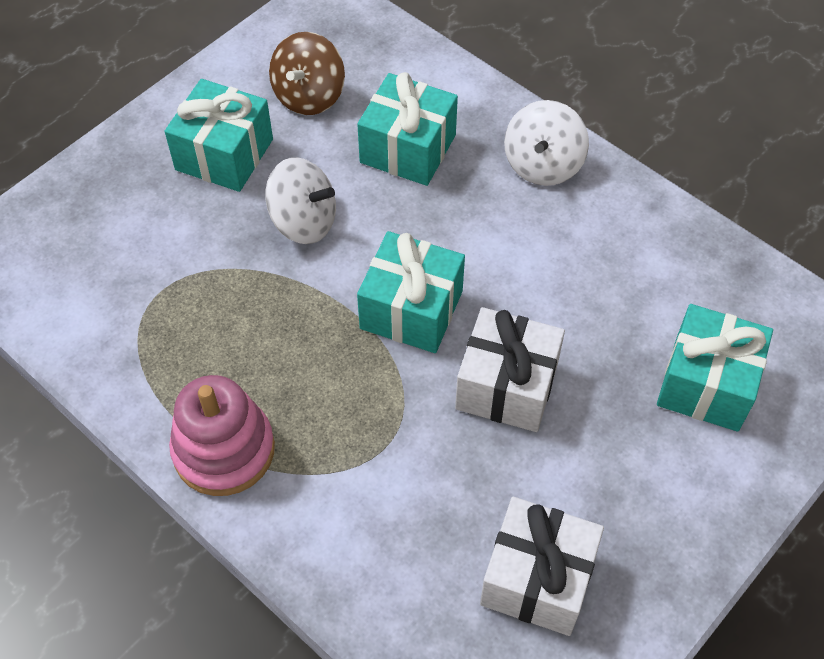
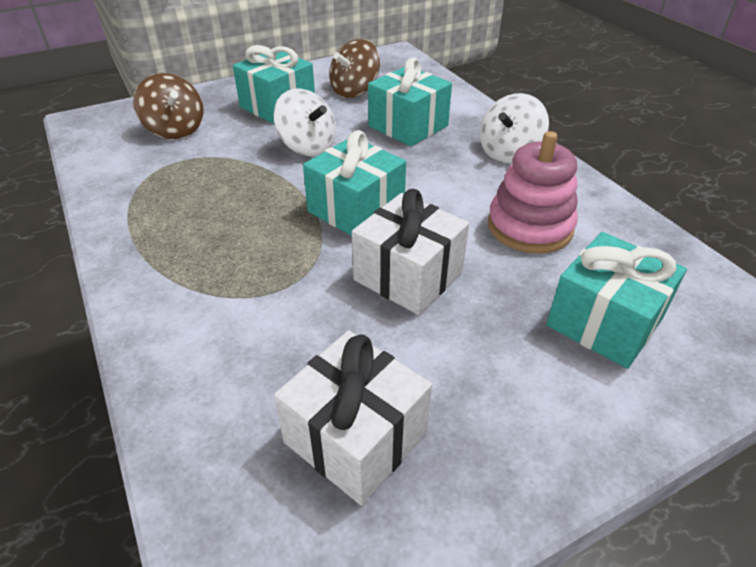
camera: 20 degrees right, 15 degrees down
(117, 238) = (175, 130): none -> brown spinning top
(224, 450) = (147, 258): pink stacking toy -> pink stacking toy (529, 227)

